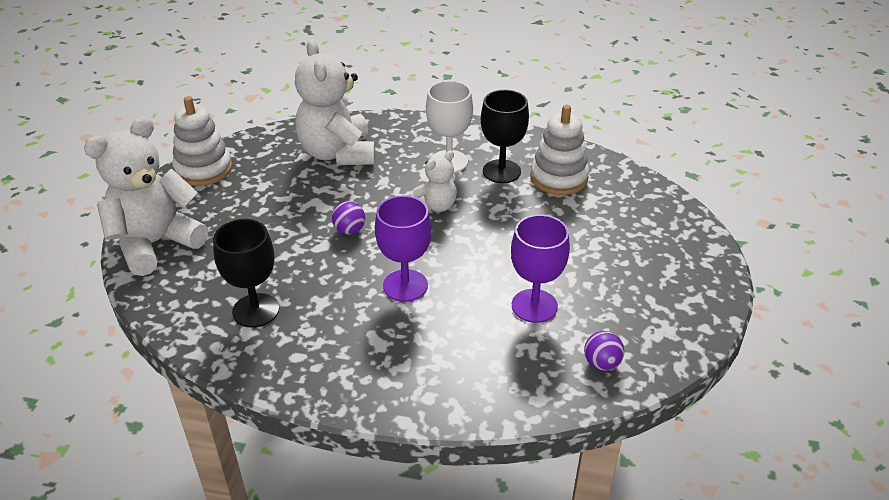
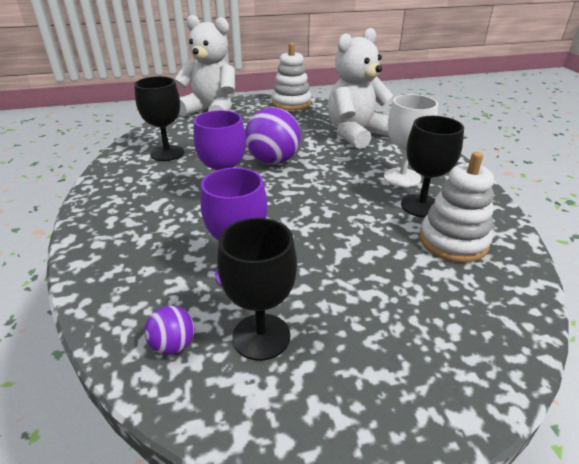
camera: 65 degrees right, 5 degrees down
(349, 230) = (273, 161): purple ball -> purple ball, size x1.99
(436, 205) = (337, 187): white teddy bear -> none
(613, 313) = (261, 336): none -> black goblet

